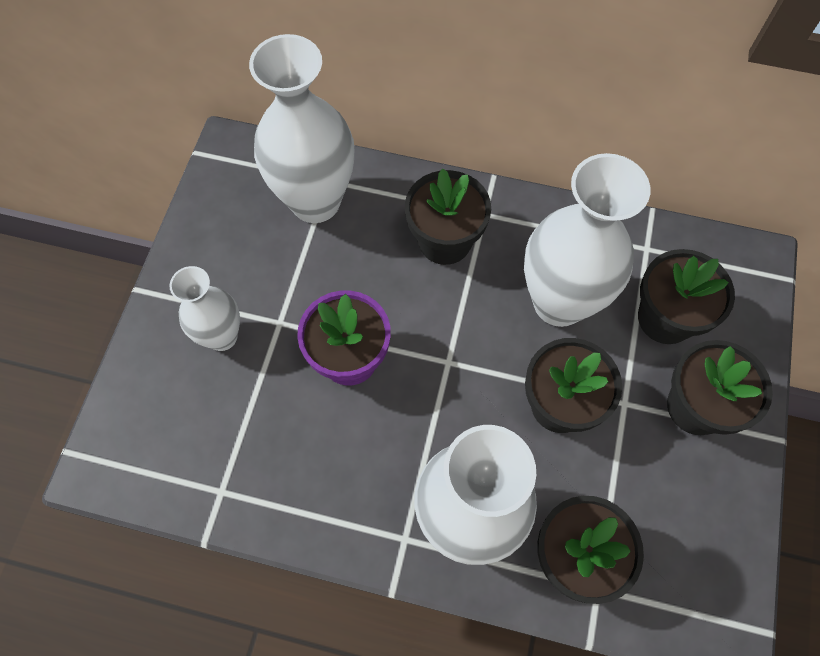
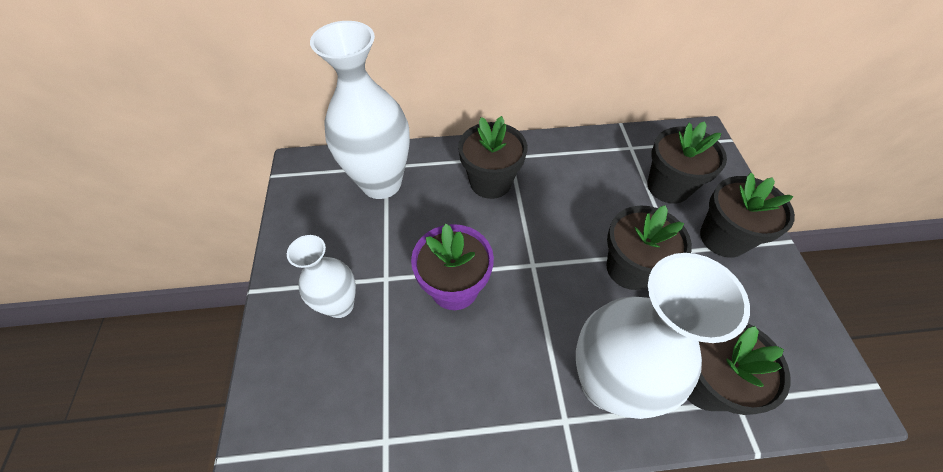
camera: 20 degrees left, 10 degrees down
(559, 302) = (592, 198): white vase -> none

